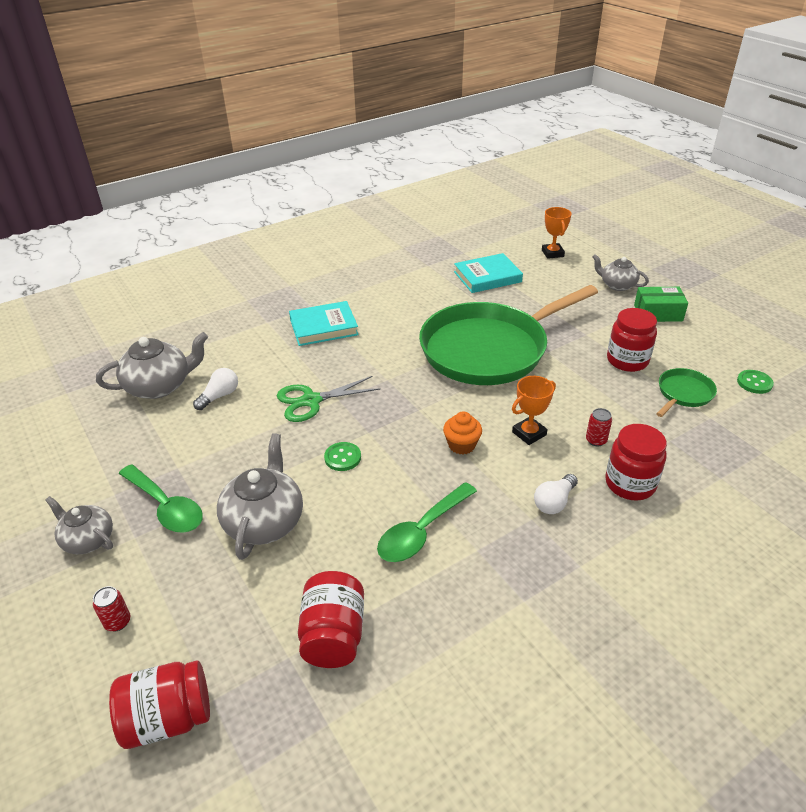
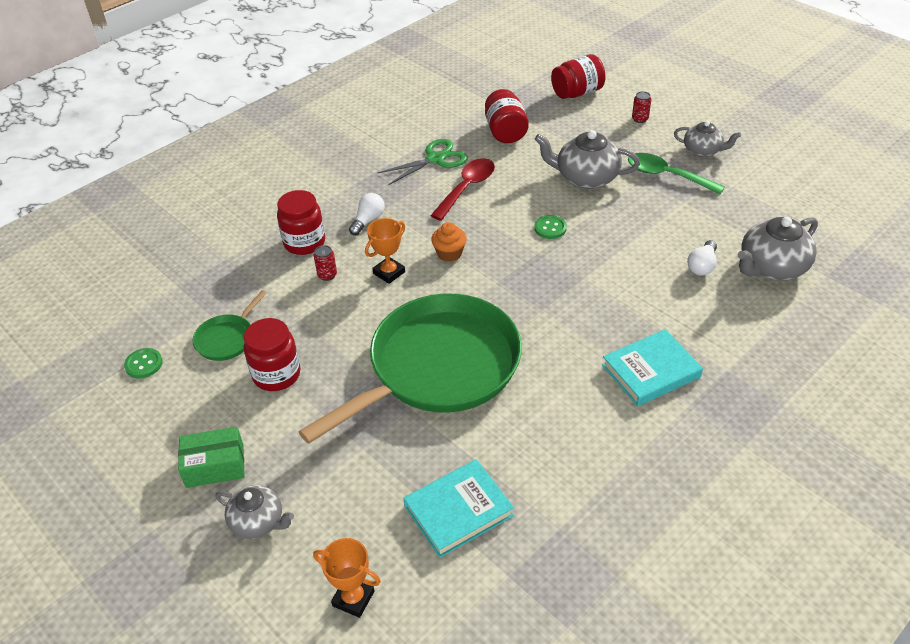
camera: 170 degrees right, 5 degrees up
(264, 521) = (585, 178): grey teapot -> grey teapot turned 105 degrees clockwise
(311, 401) = (608, 274): green scissors -> green scissors (436, 159)
(421, 531) = (467, 188): green spoon -> red spoon
(552, 253) = (353, 598): orange trophy -> orange trophy turned 45 degrees counterclockwise

